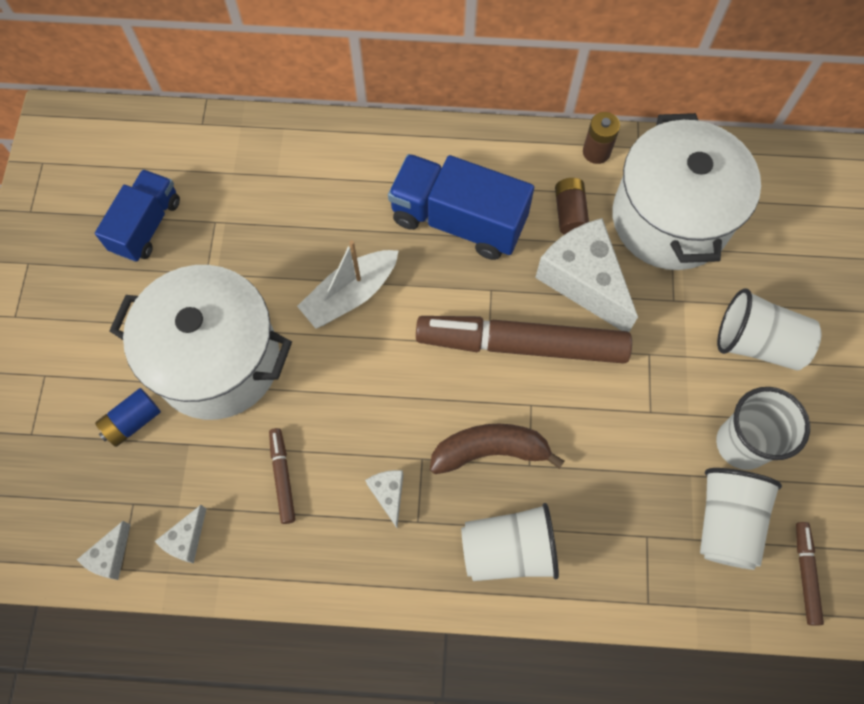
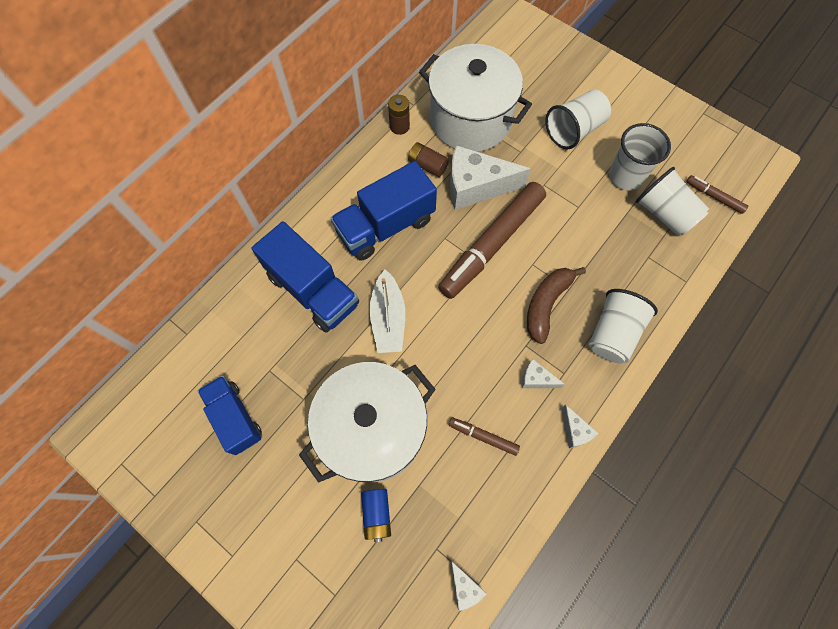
camera: 55 degrees left, 0 degrees up
(186, 539) = (485, 526): white cheese -> white cheese (575, 431)
(330, 201) = (313, 290): none -> blue truck

